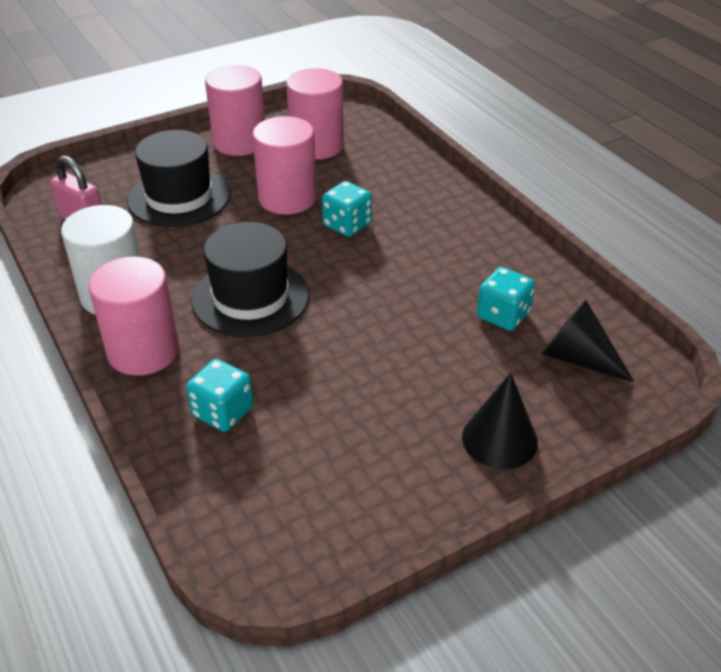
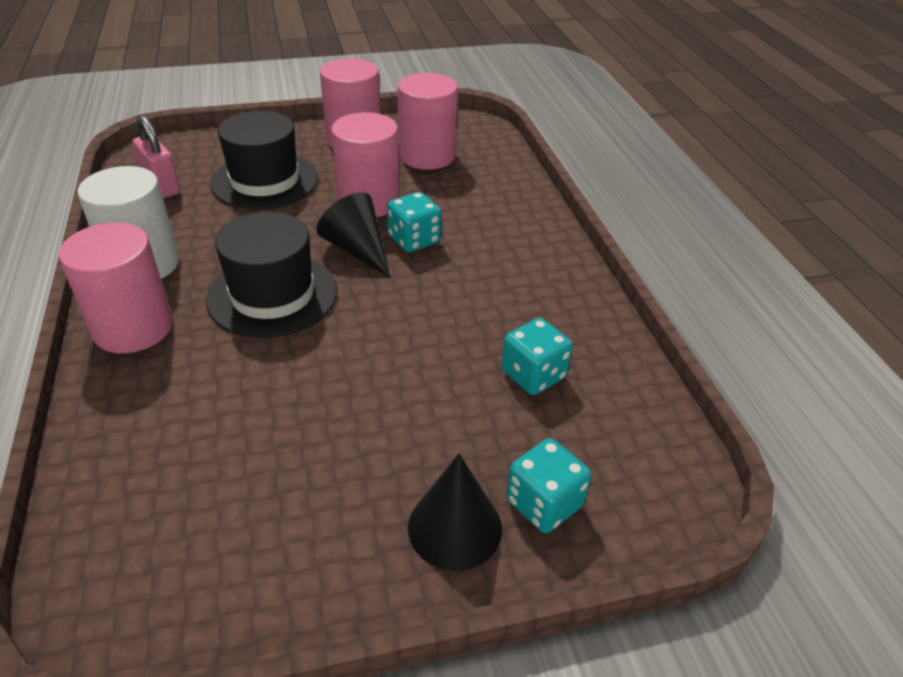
camera: 15 degrees right, 0 degrees up
(223, 412) = (169, 413): turquoise dice -> turquoise dice (544, 503)
(577, 358) = (598, 447): black cone -> black cone (357, 250)

